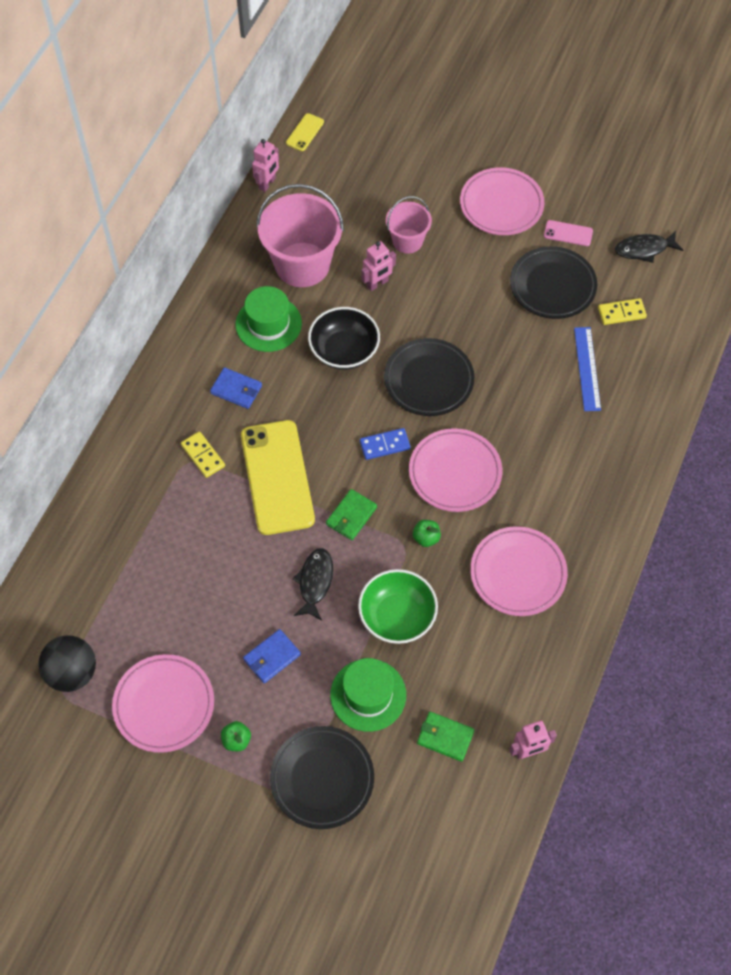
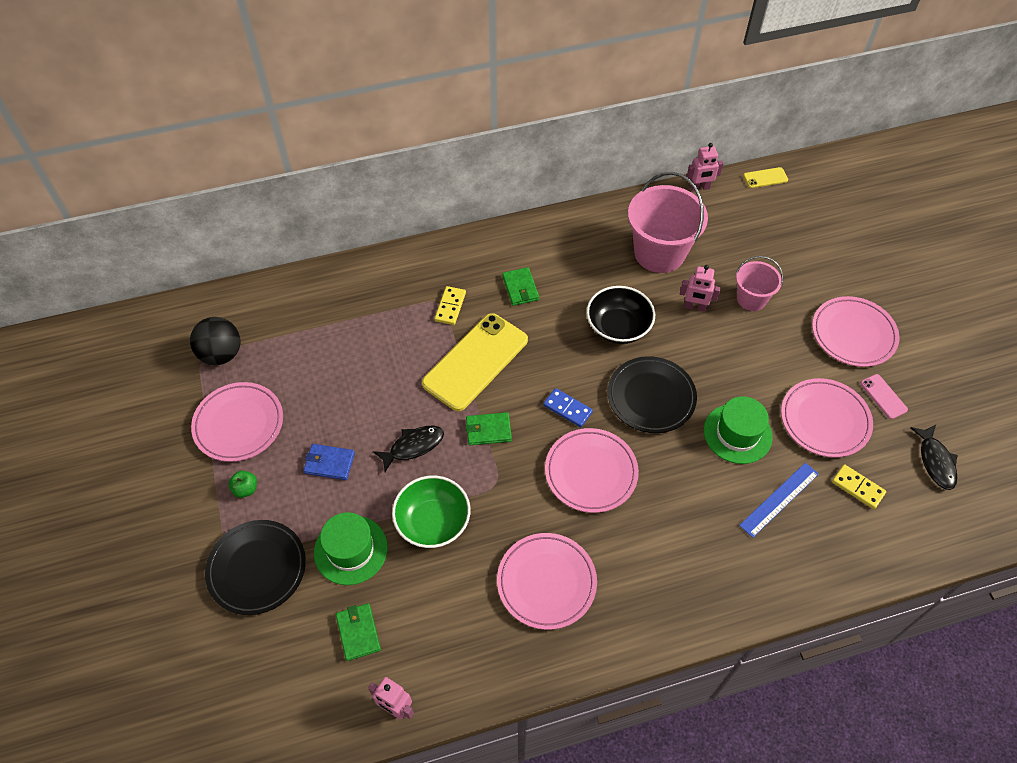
camera: 50 degrees right, 5 degrees down
(236, 390) = (520, 288): blue wallet -> green wallet
(268, 324) = (591, 268): green hat -> green hat (737, 433)
(426, 538) = (516, 493): green apple -> none
(552, 286) = (824, 420): black plate -> pink plate
(644, 249) = (935, 461): black fish -> black fish turned 135 degrees counterclockwise

